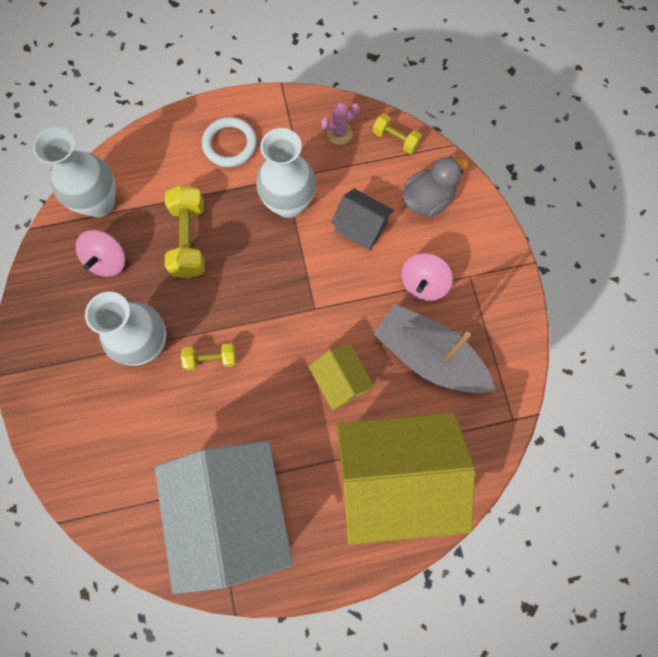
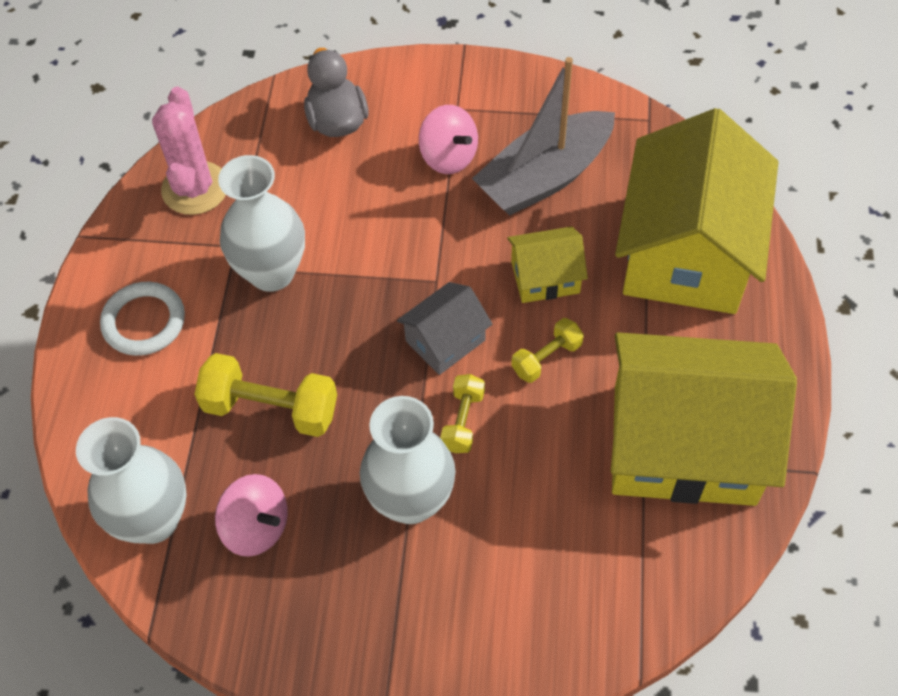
camera: 70 degrees left, 15 degrees down
(232, 512) = (683, 444): white house -> yellow house
(339, 133) = (195, 188): pink cactus -> pink cactus, size x1.80
(361, 227) = (343, 200): grey house -> grey house (445, 340)
(395, 139) = (236, 131): yellow dumbbell -> yellow dumbbell (546, 358)

